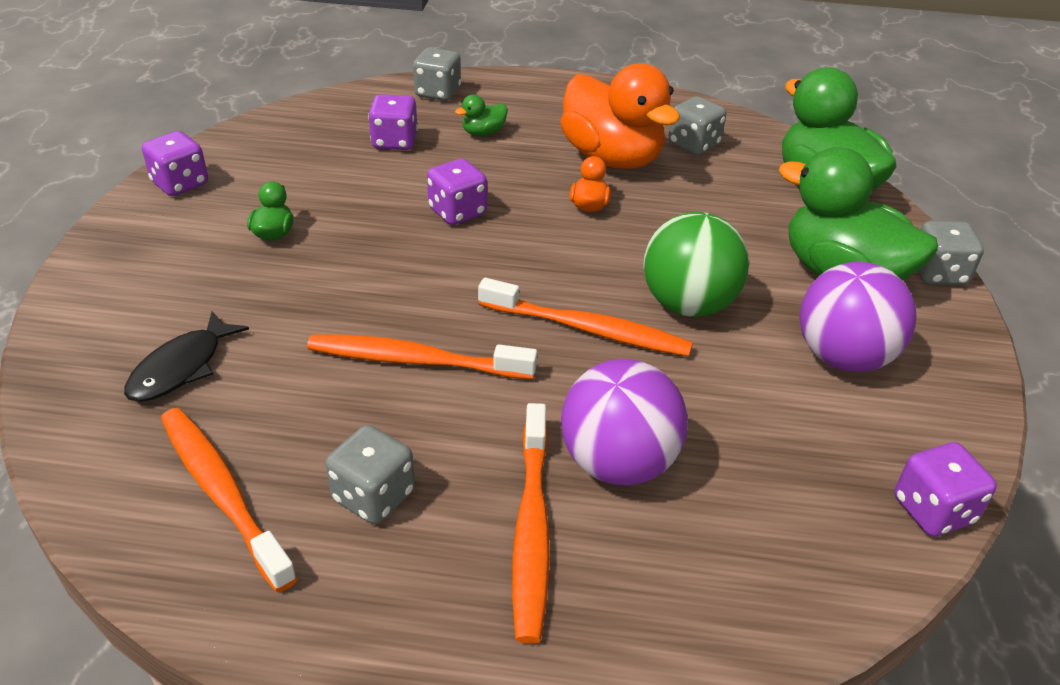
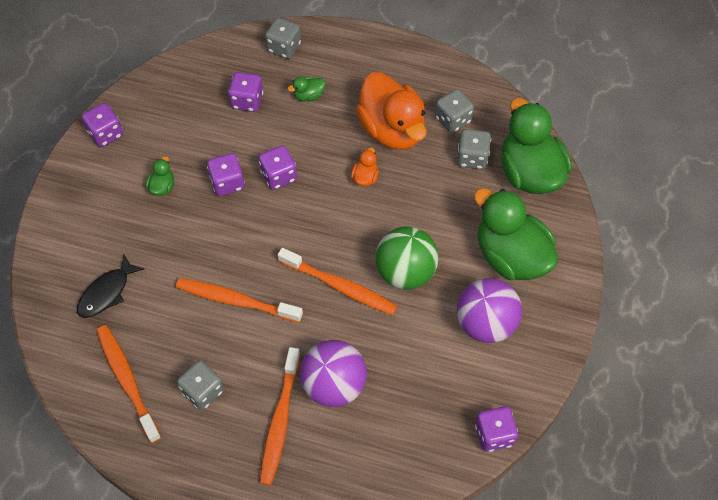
camera: 10 degrees right, 20 degrees up
(378, 224) = (227, 183): none -> purple dice
(938, 273) = (574, 260): grey dice -> grey dice (472, 158)

